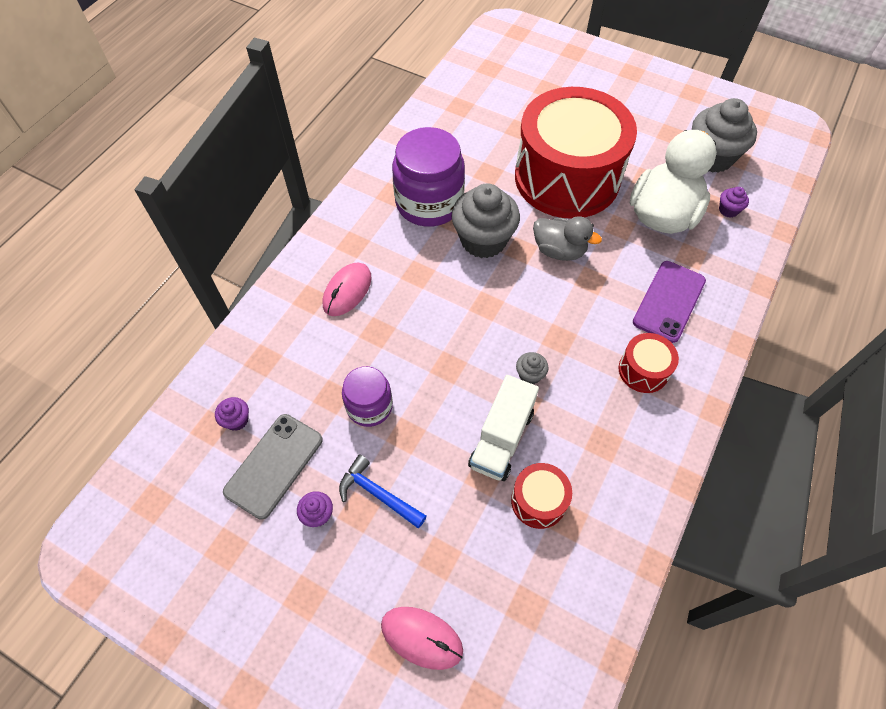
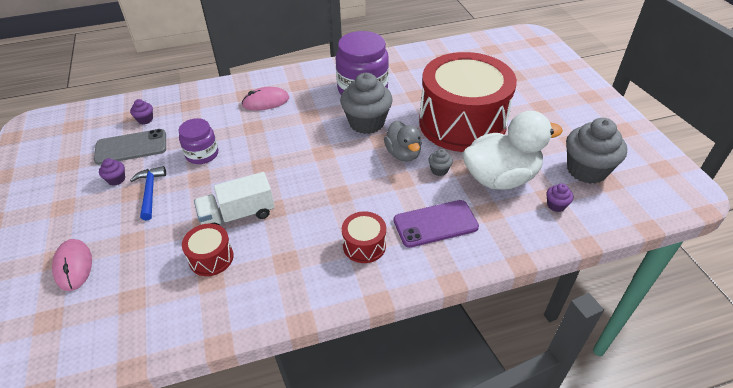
camera: 45 degrees right, 15 degrees down
(530, 375) = (296, 198): grey cupcake -> grey cupcake (439, 170)

